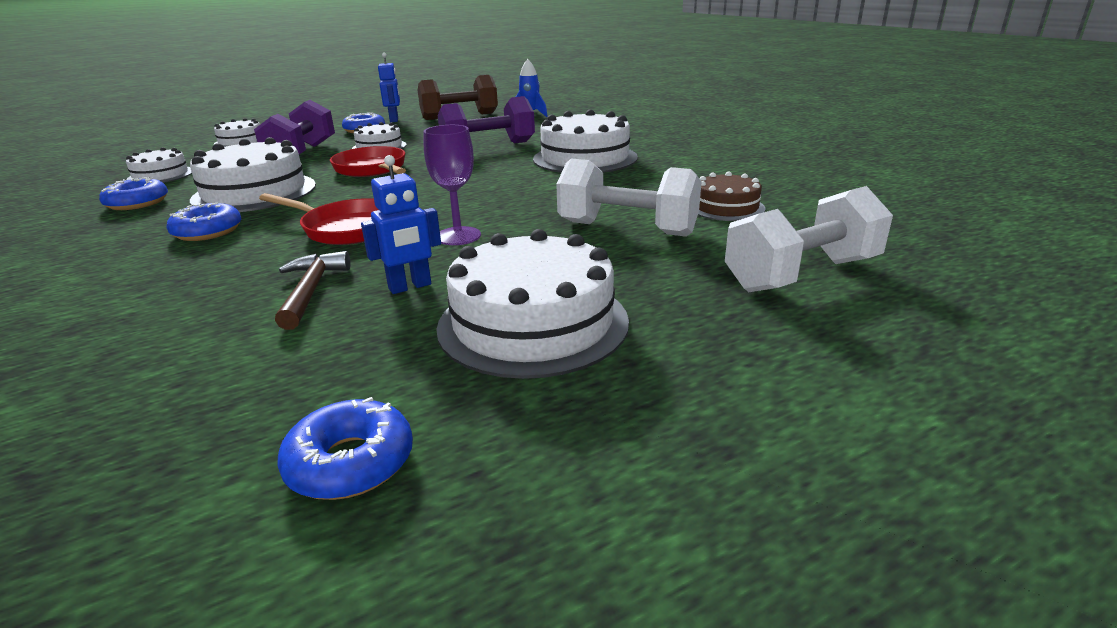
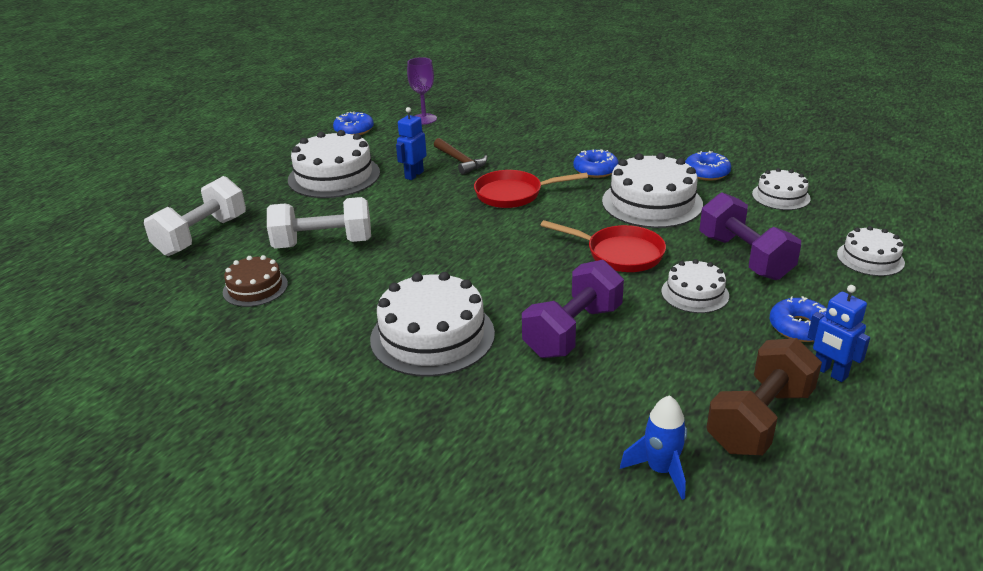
camera: 150 degrees right, 5 degrees up
(458, 236) = (431, 208): purple goblet -> purple goblet (424, 119)

